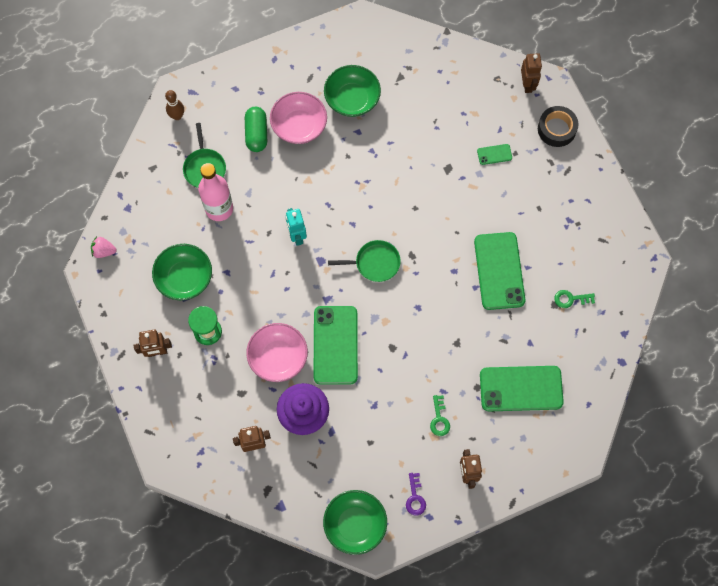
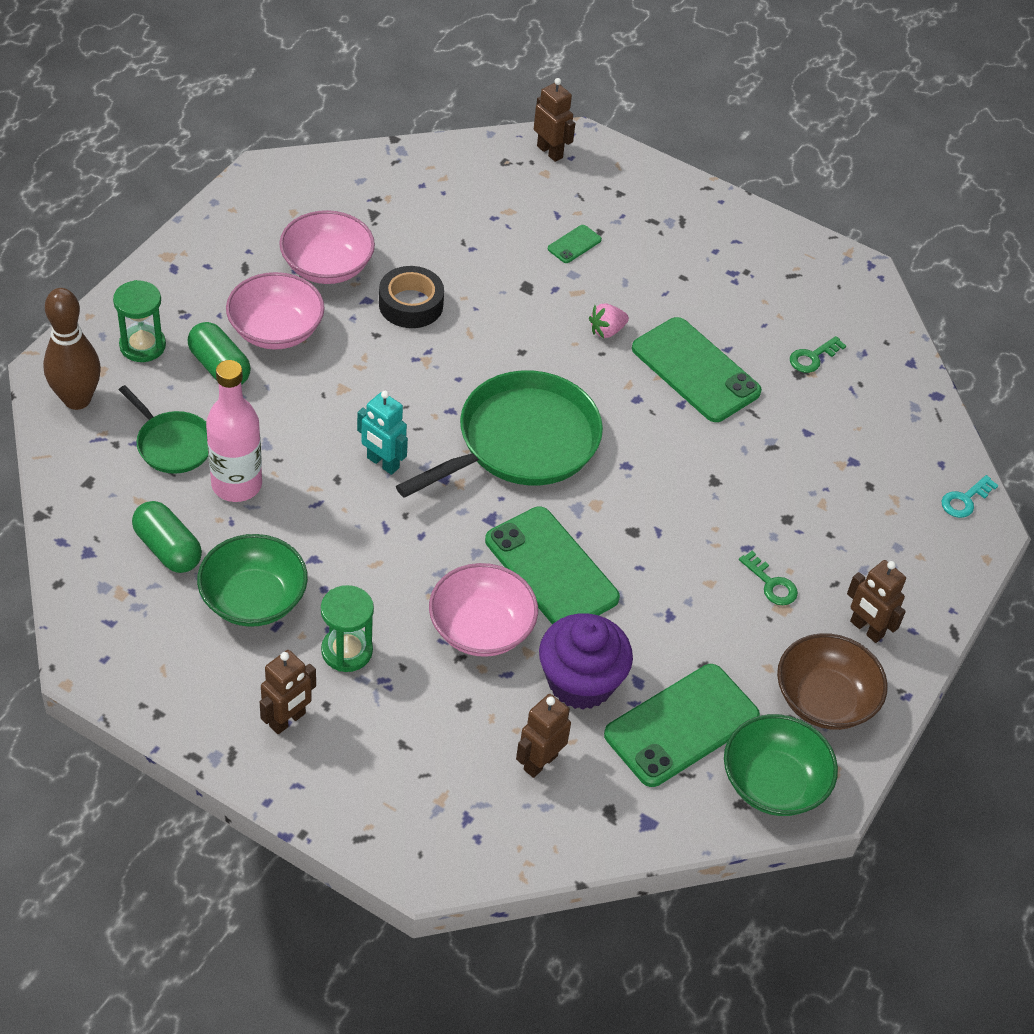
camera: 40 degrees left, 20 degrees down
(104, 251) = (92, 628): pink strawberry -> pink strawberry (607, 331)
(164, 227) = (168, 549): none -> green capsule
(177, 116) = (77, 399): brown bowling pin -> brown bowling pin, size x1.70
(228, 100) = (142, 346): none -> green hourglass
(352, 99) = (327, 266): green bowl -> pink bowl
(375, 263) = (522, 442): green pan -> green pan, size x1.89
(415, 497) = (824, 699): purple key -> brown bowl
(521, 388) = (843, 490): green phone -> green phone (681, 725)
(556, 129) = (629, 183): black tape -> black tape (411, 304)
(583, 433) = (964, 500): none -> turquoise key

